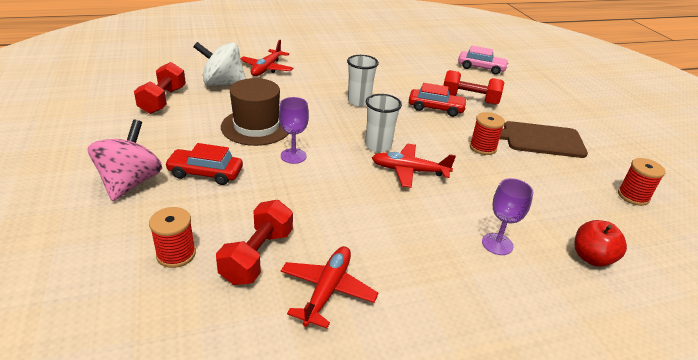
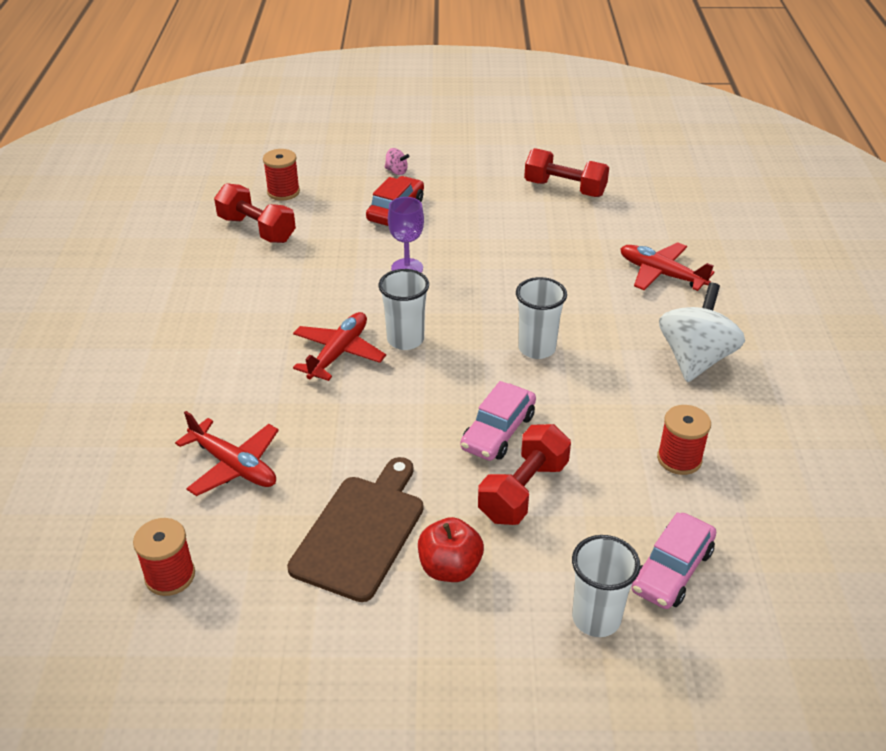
camera: 110 degrees right, 5 degrees up
(130, 183) = (396, 171): pink spinning top -> pink spinning top, size x0.42
(223, 83) = (610, 232): white spinning top -> white spinning top (695, 359)
(256, 126) = (483, 249): brown hat -> none
(327, 290) = (193, 259): red plane -> red plane (233, 466)
(435, 108) = (498, 431): red car -> pink car
(483, 147) = (364, 447): red spool -> red spool (679, 459)
(497, 244) = (176, 383): purple goblet -> none
(520, 81) = (596, 618): none -> white cup
(592, 258) = (105, 455): red apple -> red apple (450, 568)

